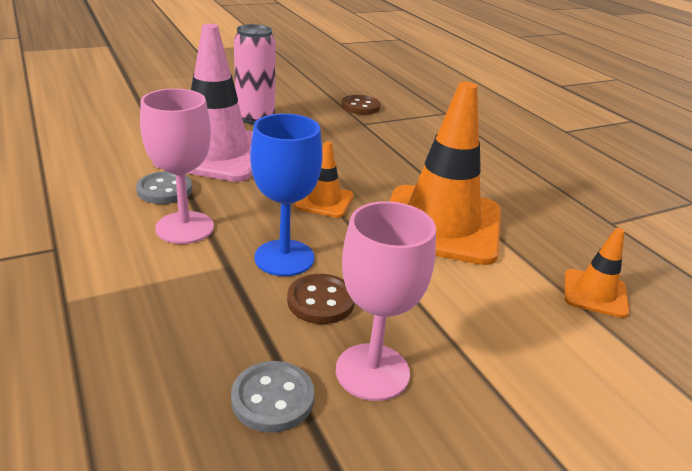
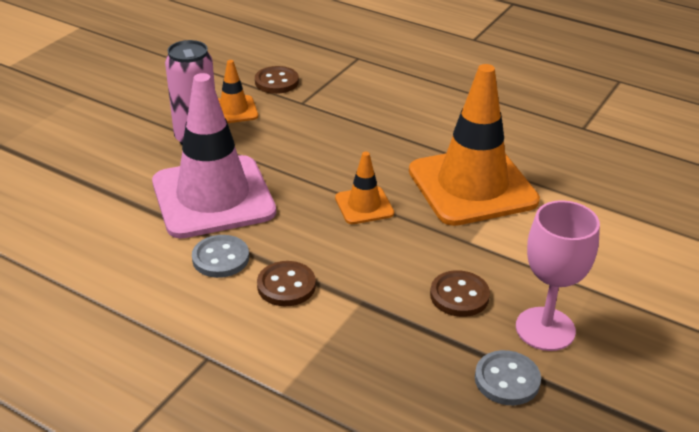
camera: 30 degrees left, 5 degrees up
(185, 227) = (286, 286): pink goblet -> brown button
(284, 258) = (394, 273): blue goblet -> none
(595, 293) = (621, 198): orange traffic cone -> orange traffic cone (233, 110)

